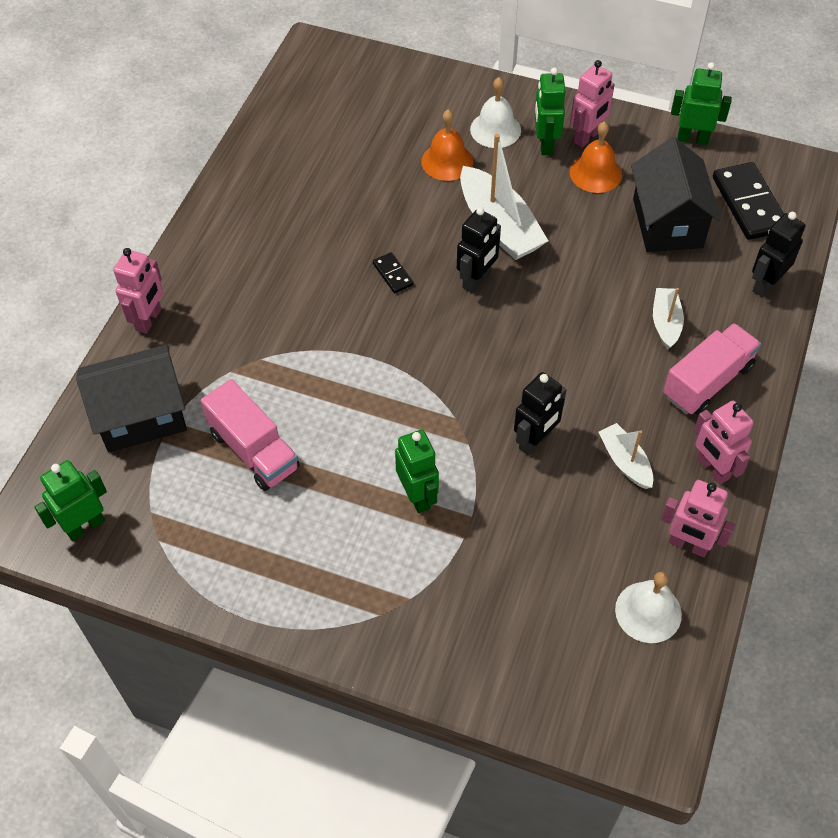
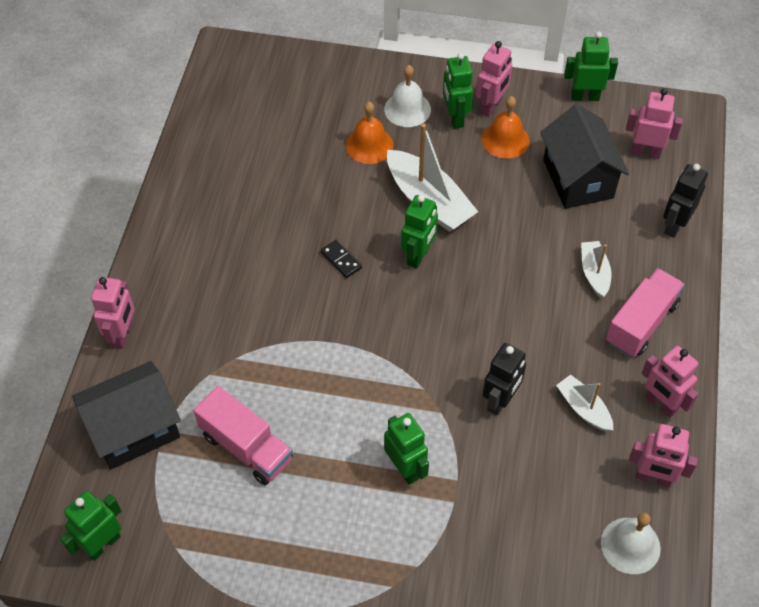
camera: 10 degrees left, 0 degrees up
(476, 280) = (418, 256): black robot -> green robot
(748, 204) = (645, 152): black domino -> pink robot

